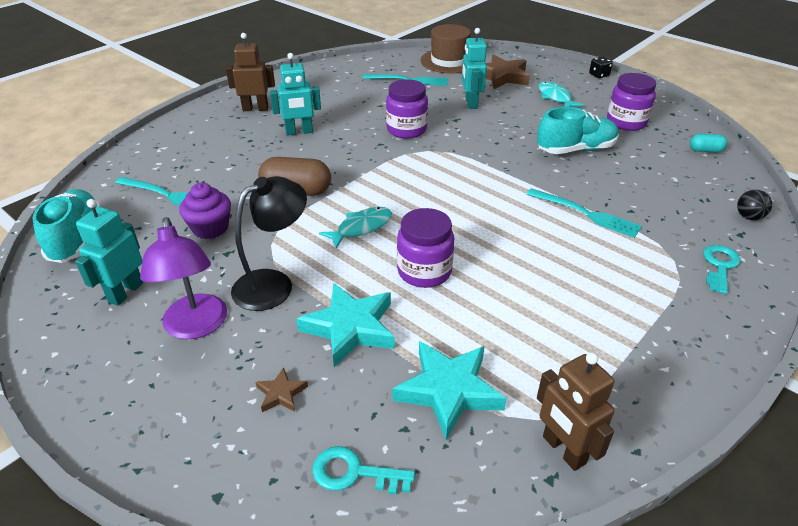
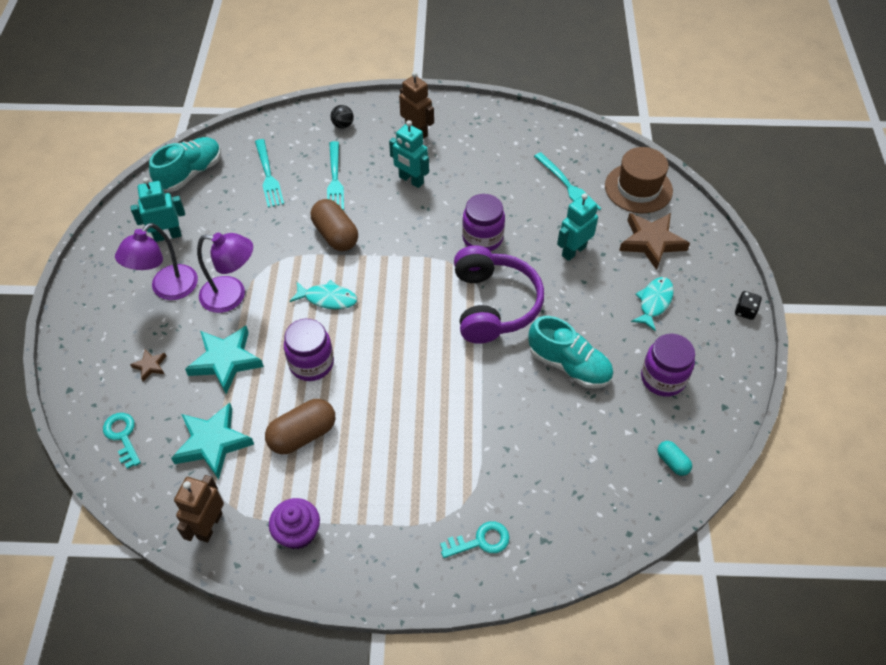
camera: 50 degrees right, 15 degrees up
(210, 228) = (256, 224): purple cupcake -> purple cupcake (298, 532)
(273, 284) = (232, 296): black lamp -> purple lamp
(478, 153) = (493, 305): none -> purple headphones
(505, 317) = (302, 435): none -> brown capsule
(587, 214) = (472, 421): turquoise fork -> turquoise fork (335, 179)
(748, 217) = (578, 537): black ball -> black ball (343, 125)

